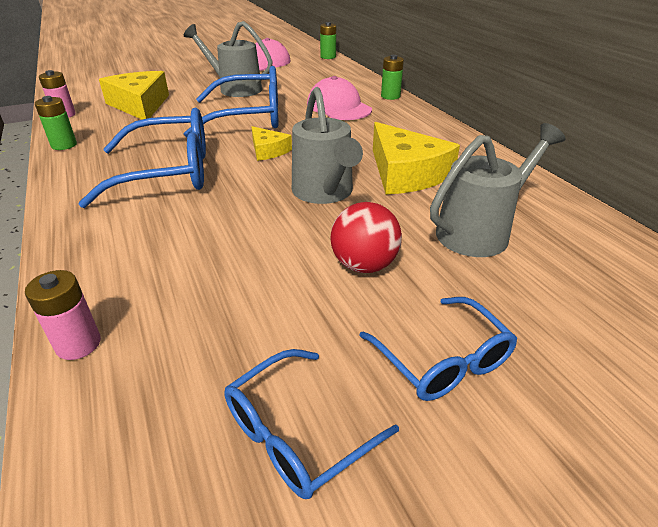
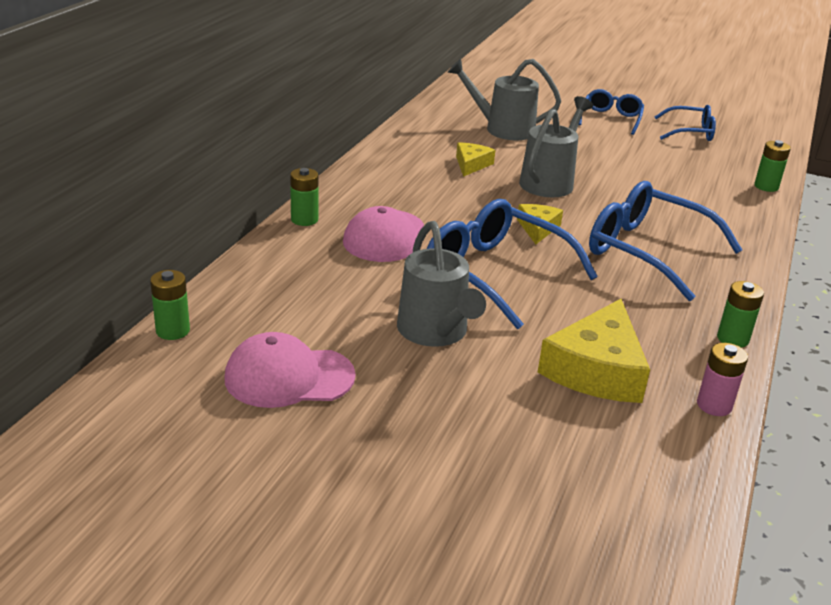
camera: 135 degrees left, 5 degrees down
(78, 344) = (766, 186): pink battery -> green battery
(364, 265) = (591, 148): red ball -> none
(406, 173) = (471, 164): yellow cheese -> yellow cheese, size x0.53

